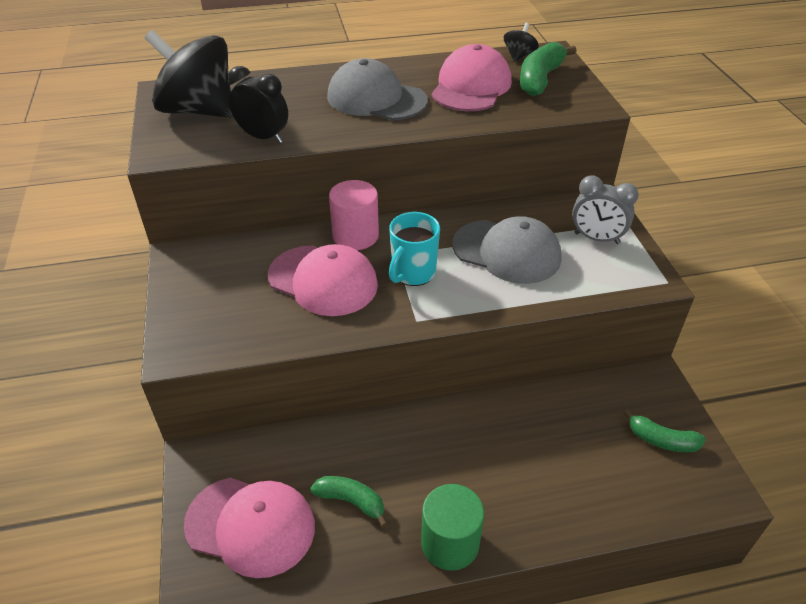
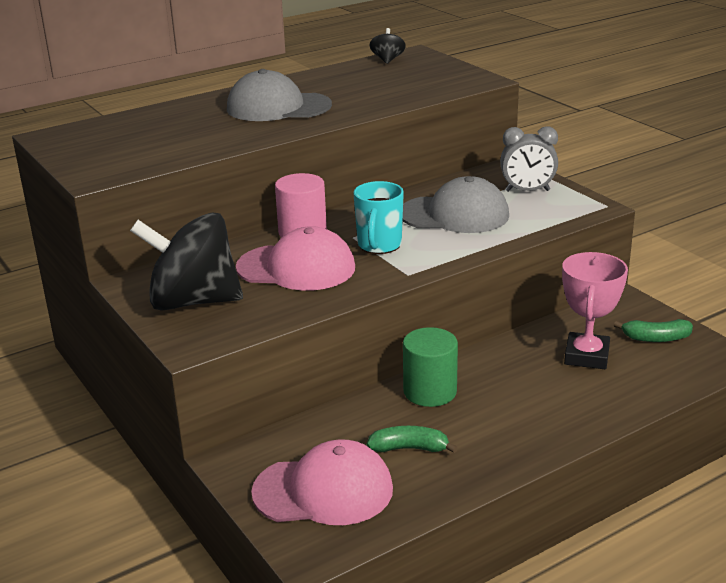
camera: 20 degrees left, 15 degrees down
(199, 110) = (104, 143): black spinning top -> black spinning top (193, 301)
(263, 137) = (191, 149): black clock -> none
(450, 543) = (520, 450): green cylinder -> green cylinder (430, 391)
(471, 86) = (361, 85): pink cap -> none
(540, 79) = (420, 71): green banana -> none
(579, 441) = (586, 356): none -> pink trophy

